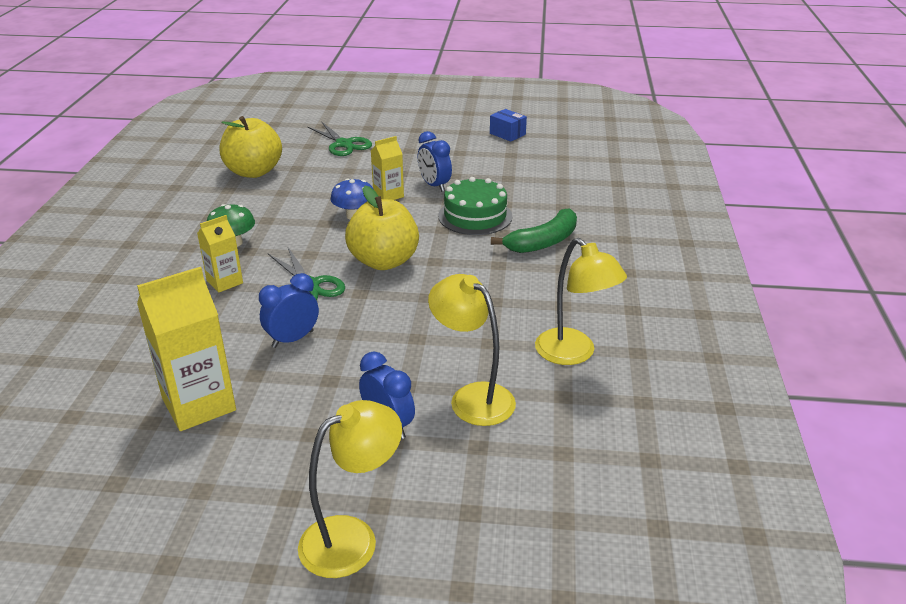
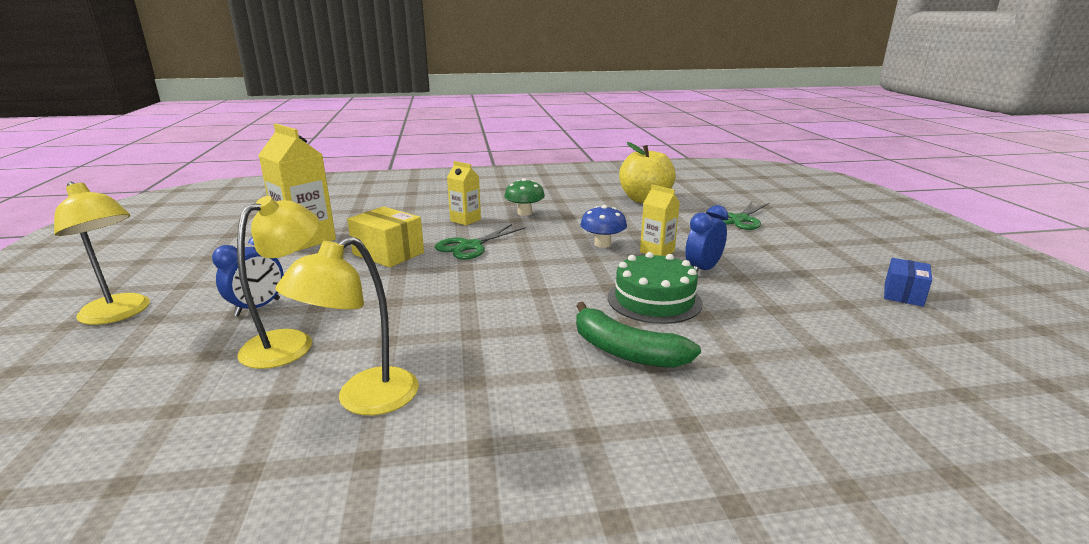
camera: 75 degrees right, 10 degrees down
(292, 339) = (388, 253): blue clock -> yellow box
(384, 261) = (525, 268): yellow apple -> none

